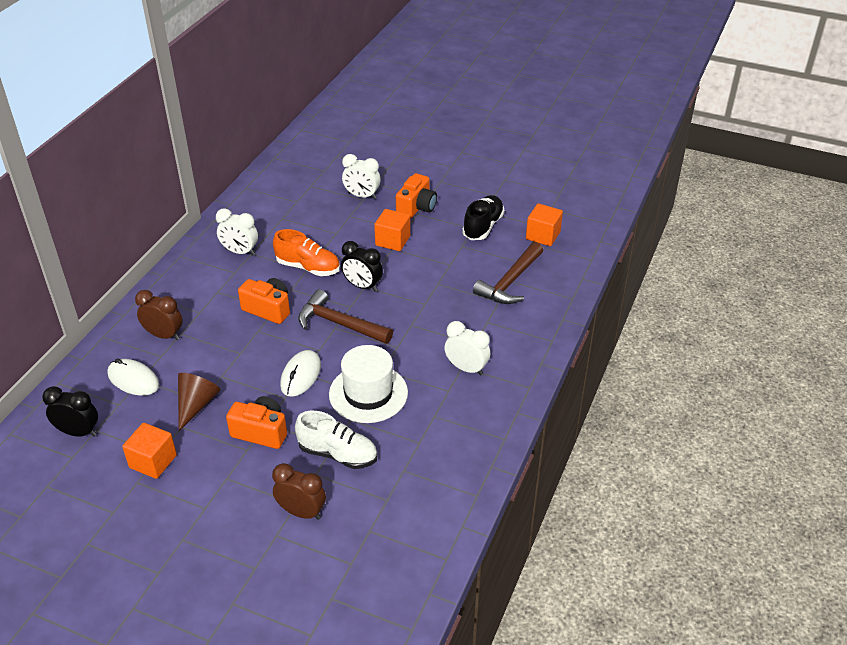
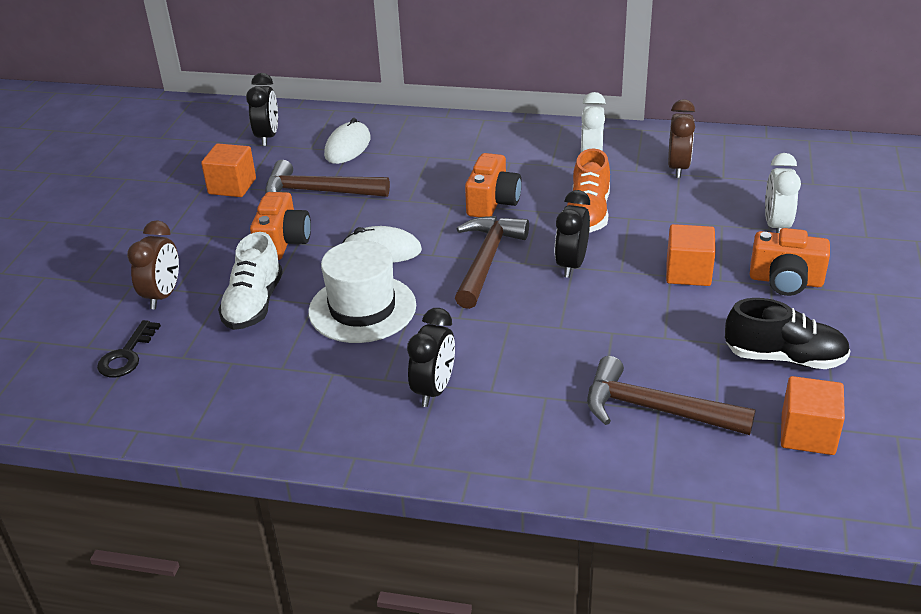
camera: 80 degrees right, 5 degrees down
(164, 335) = (421, 147): brown clock -> brown clock (678, 168)
(196, 405) = (318, 192): brown cone -> brown hammer
(372, 535) = (127, 355): none -> black key
(466, 368) = (434, 390): white clock -> black clock

